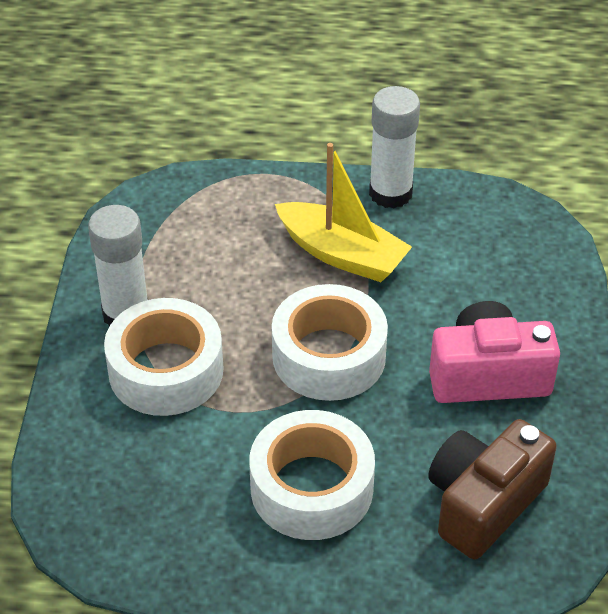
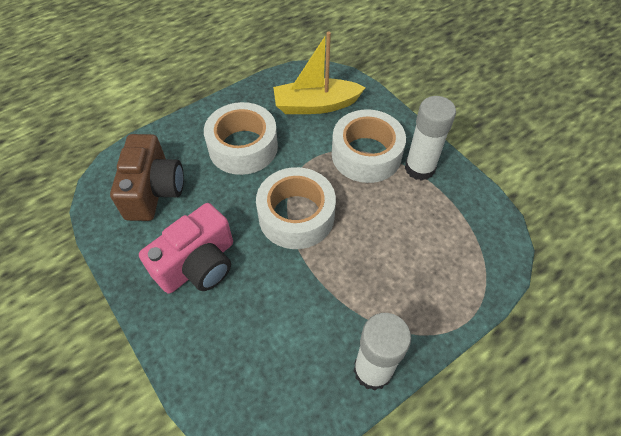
camera: 140 degrees right, 10 degrees up
(342, 254) = (353, 289): yellow boat -> yellow boat (316, 105)

